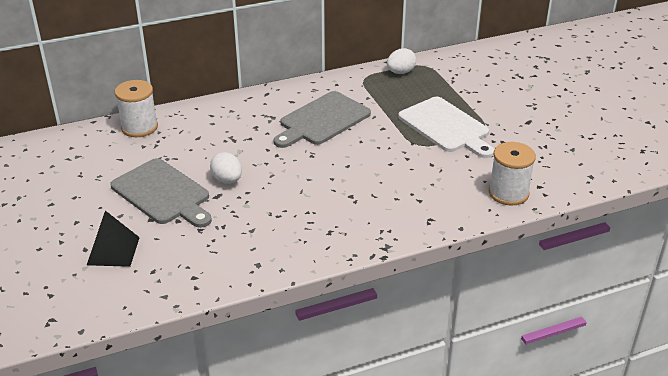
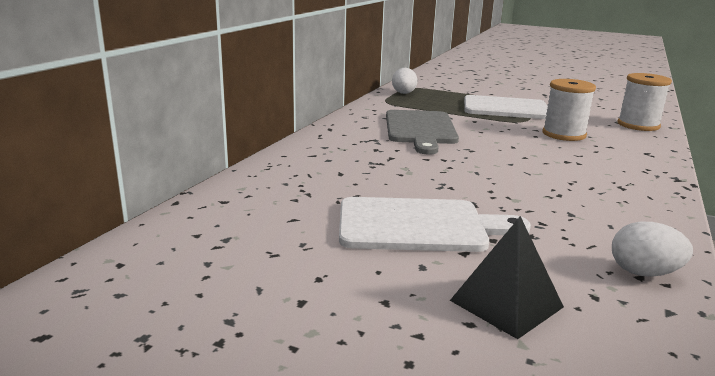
camera: 45 degrees left, 15 degrees down
(139, 127) = (253, 187): white spool -> white spool (564, 134)
(163, 194) = (419, 225): grey cutting board -> white cutting board
(227, 180) = (451, 190): white egg -> white egg (644, 273)

